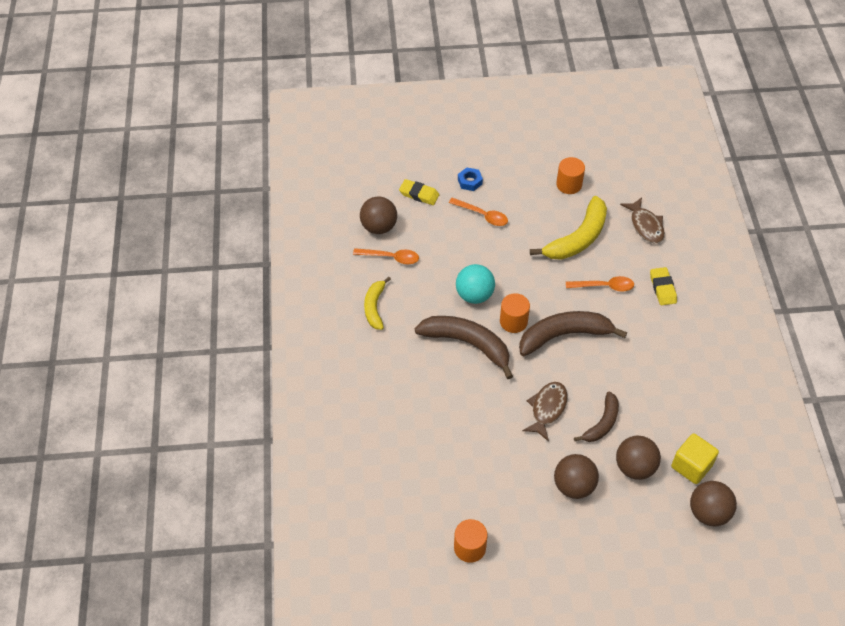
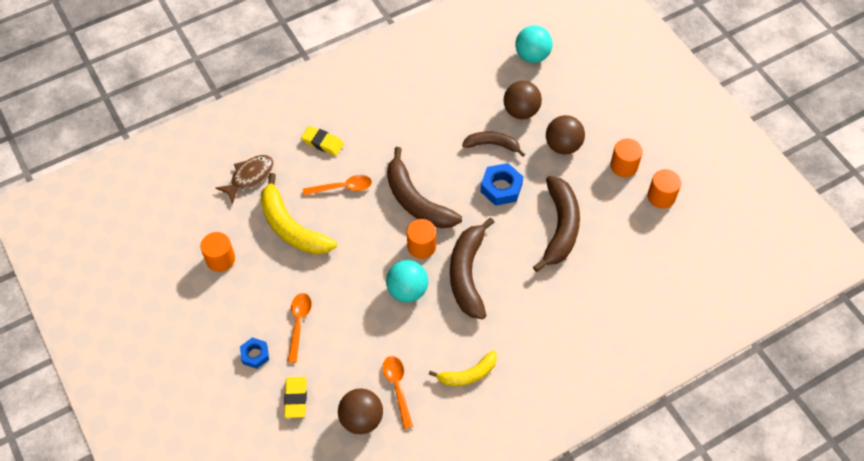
camera: 115 degrees left, 5 degrees up
(479, 438) = (560, 227): none -> brown banana
(523, 531) = (624, 166): none -> orange cylinder
(547, 409) = (501, 188): brown fish -> blue nut
(578, 238) = (291, 227): yellow banana -> yellow banana turned 150 degrees counterclockwise
(604, 286) = (342, 187): orange spoon -> orange spoon turned 105 degrees clockwise
(662, 288) = (322, 143): yellow eraser -> yellow eraser turned 60 degrees clockwise
(691, 466) = (497, 76): yellow cube -> none
(708, 513) = (532, 56): brown ball -> turquoise ball

